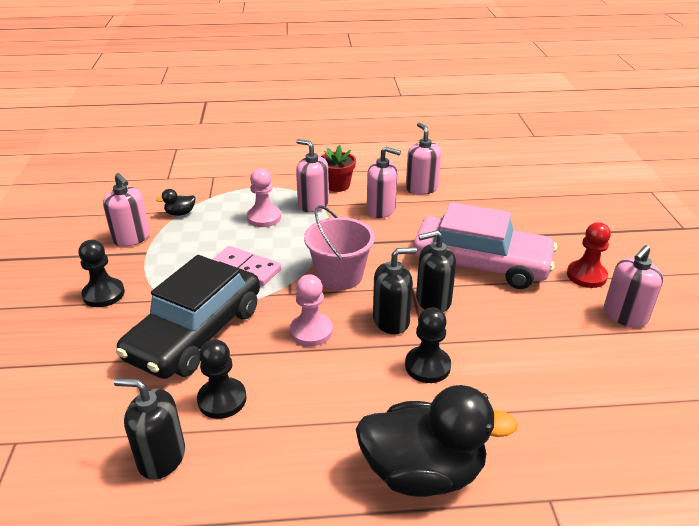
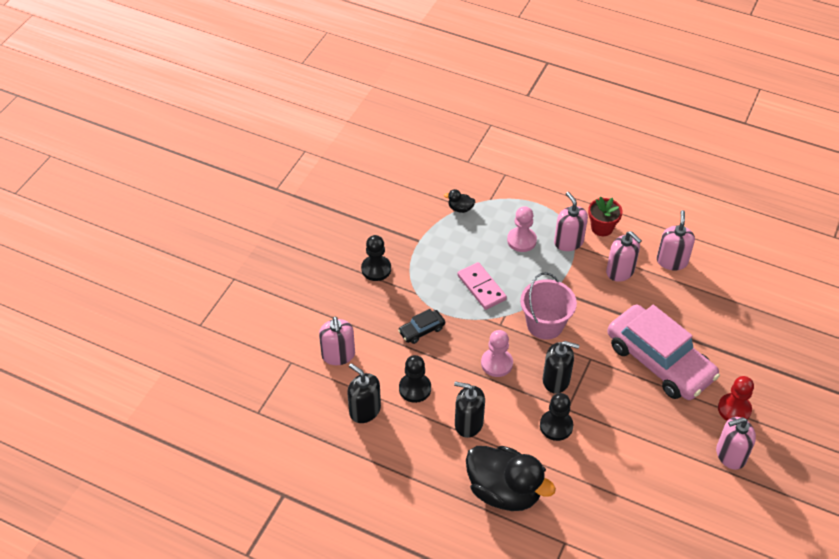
camera: 30 degrees right, 15 degrees up
(132, 238) = (414, 221): pink soap dispenser -> pink soap dispenser (338, 355)
(196, 333) = (421, 330): black car -> black car, size x0.42
(433, 301) = (597, 377): black soap dispenser -> black soap dispenser (468, 423)

